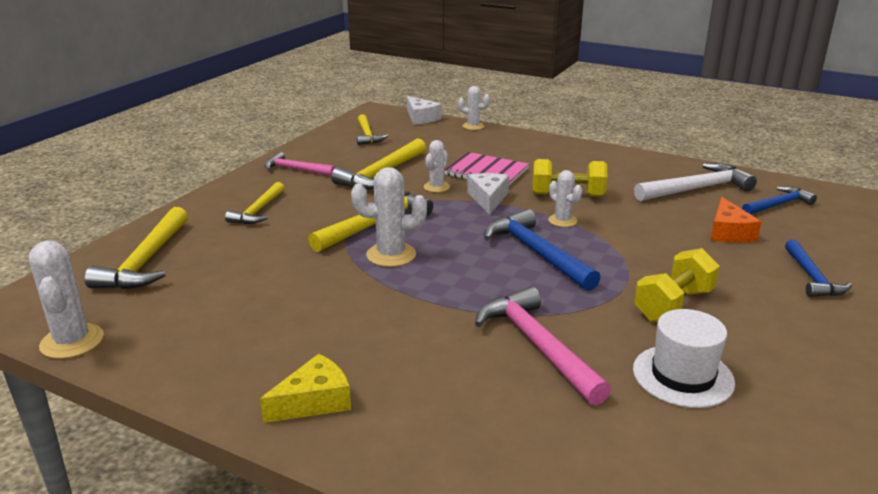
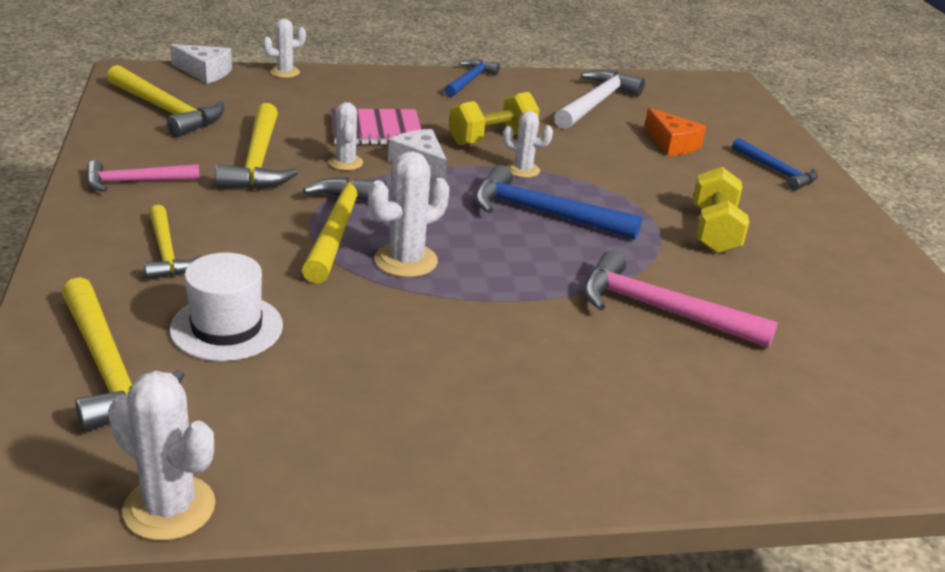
camera: 40 degrees left, 5 degrees up
(314, 401) = (547, 449): yellow cheese -> none
(367, 135) = (167, 111): yellow hammer -> yellow hammer, size x1.57
(683, 376) = (794, 295): white hat -> white hat (227, 327)
(778, 205) = (677, 104): blue hammer -> blue hammer (470, 80)

